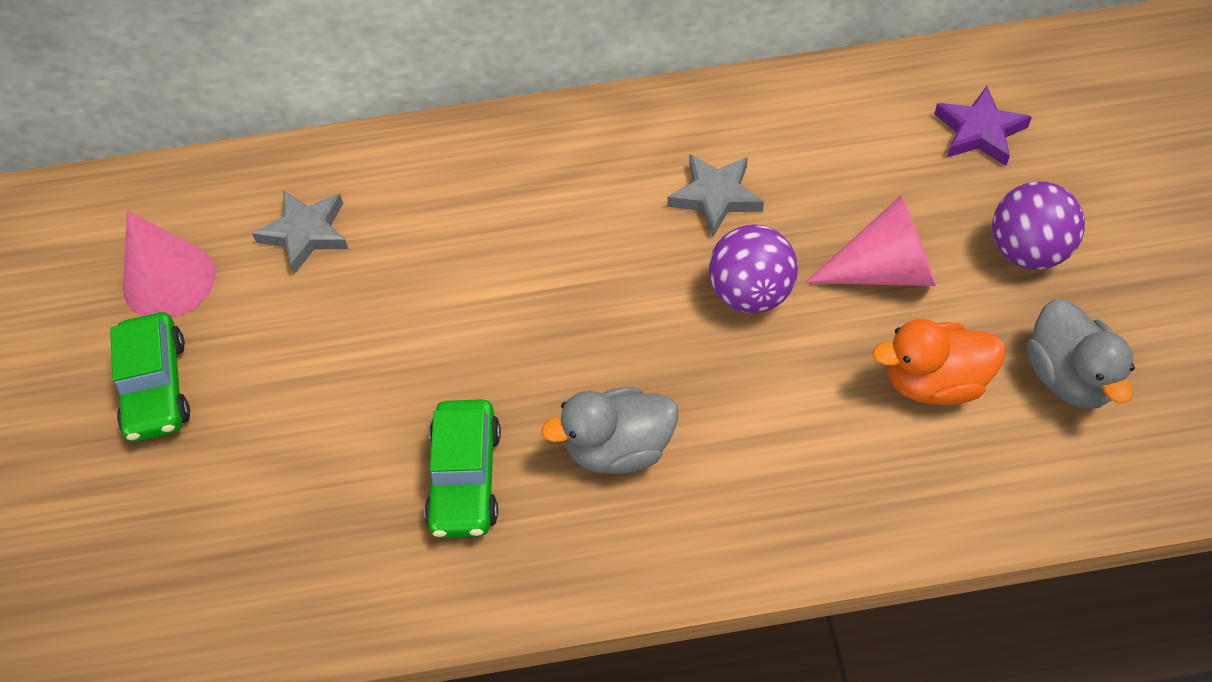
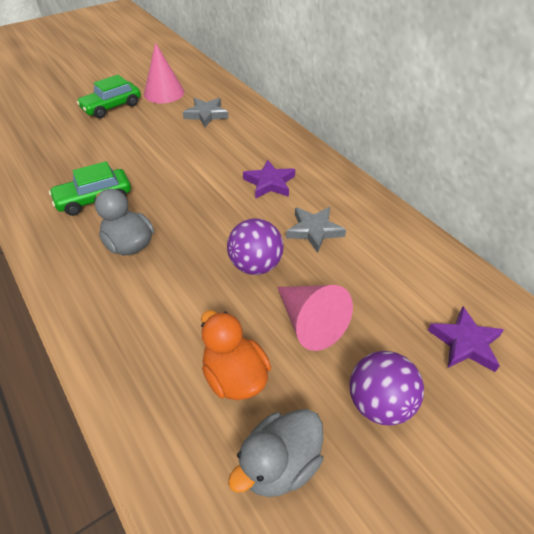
camera: 60 degrees right, 10 degrees down
(573, 210) = (270, 183): none -> purple star

